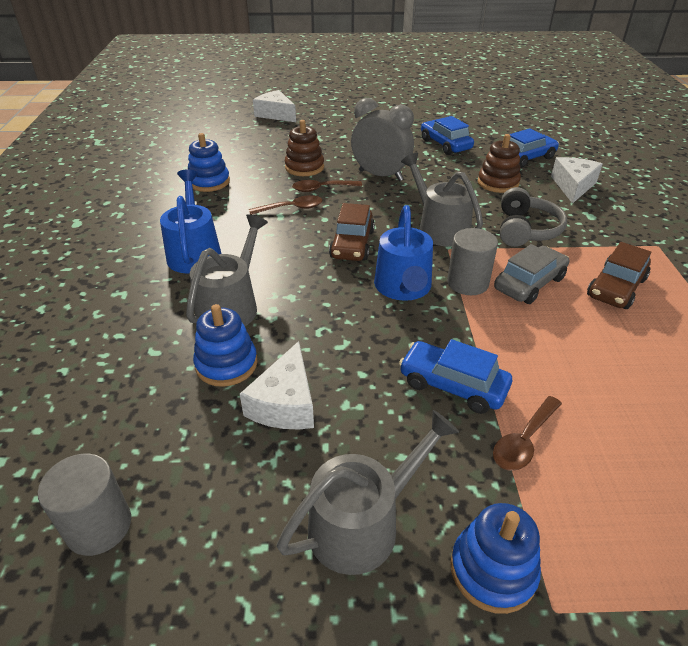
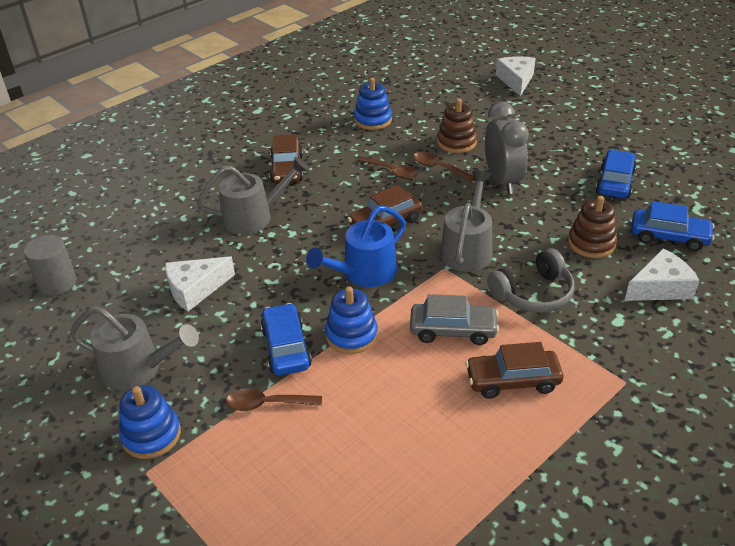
camera: 50 degrees right, 0 degrees up
(194, 252) = (287, 169): blue watering can -> brown car
(226, 364) = (202, 249): blue stacking toy -> blue stacking toy (351, 335)
(467, 283) = (411, 299): grey cylinder -> none

